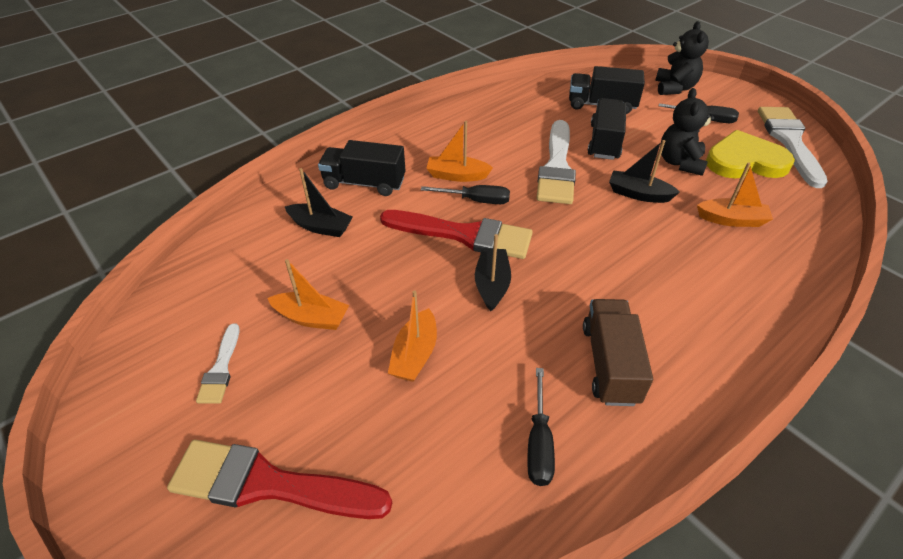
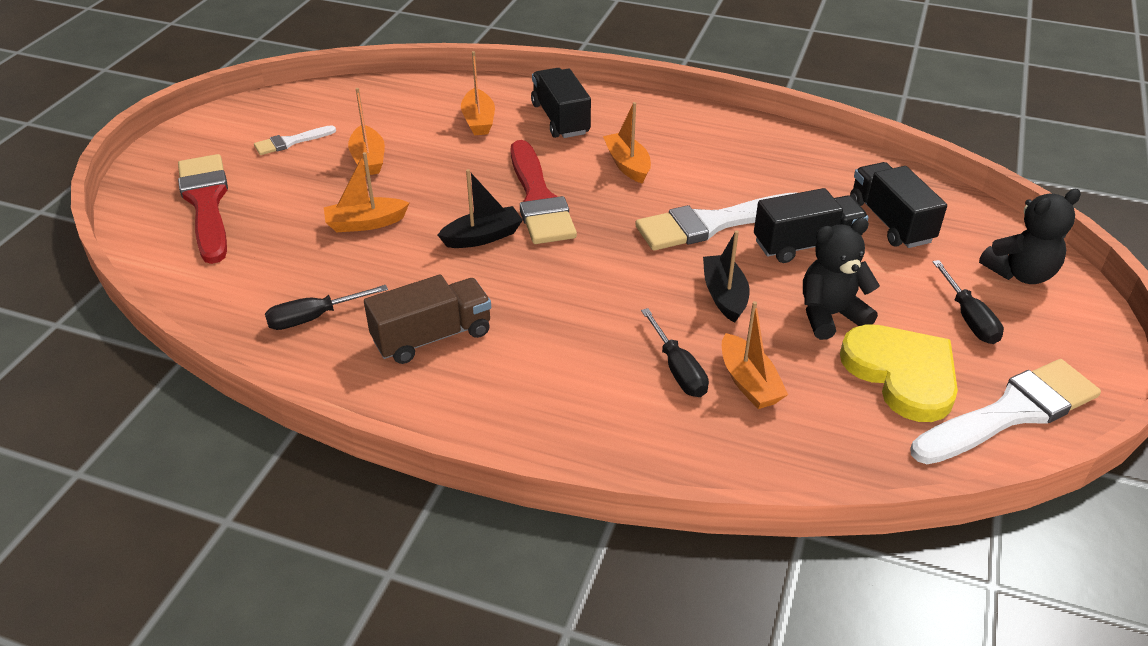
camera: 60 degrees right, 5 degrees down
(320, 227) = (478, 121): black boat -> orange boat
(476, 200) = (598, 189): black screwdriver -> black screwdriver (678, 369)

